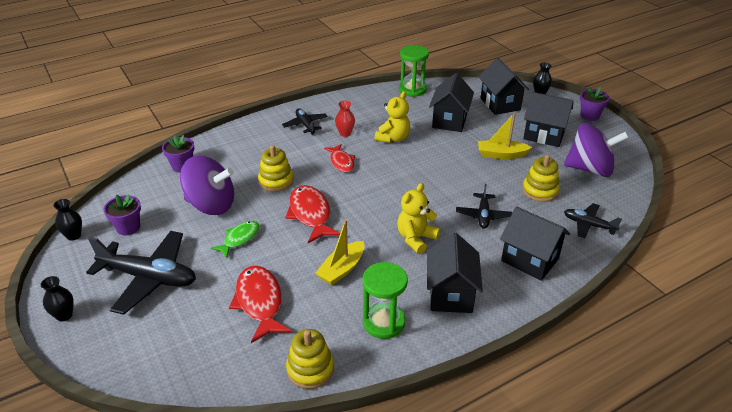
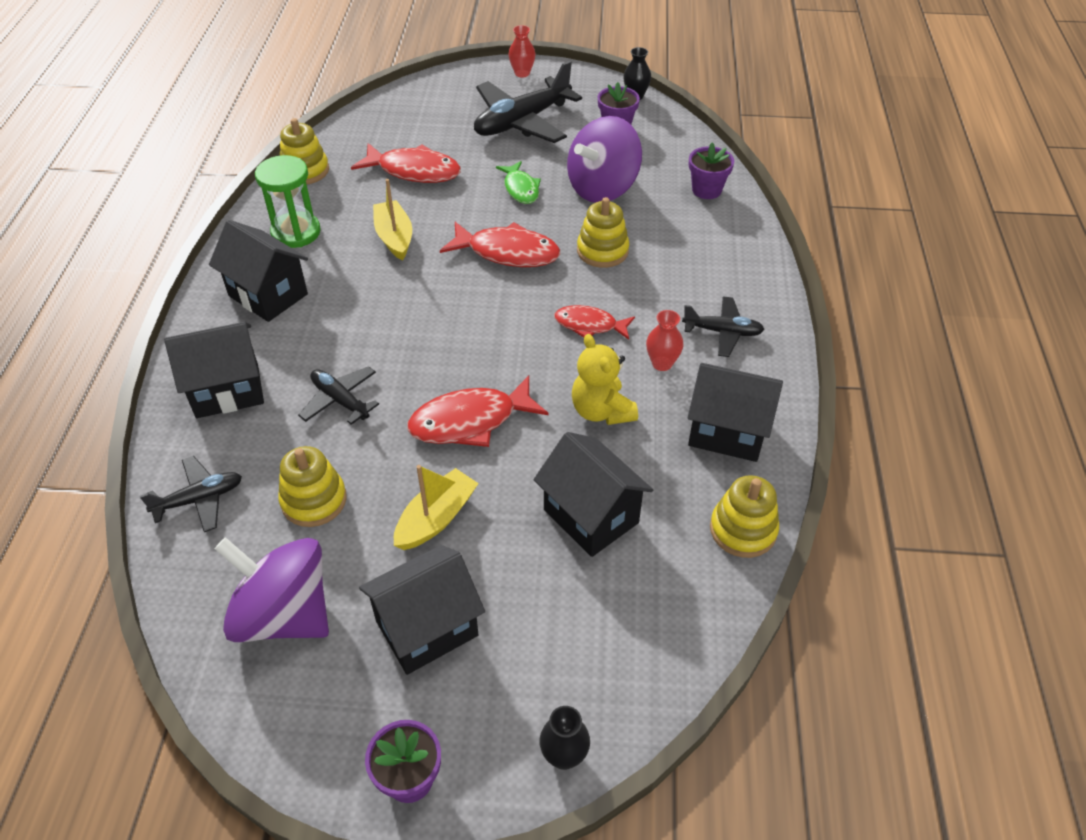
camera: 125 degrees right, 10 degrees up
(64, 315) = (522, 73): black vase -> red vase
(412, 89) = (743, 530): green hourglass -> yellow stacking toy
(416, 238) = (373, 315): yellow teddy bear -> none
(443, 169) = (470, 421): none -> red fish
(500, 104) = (582, 640): black house -> black house (727, 432)
(590, 169) = (284, 614): purple spinning top -> purple spinning top turned 75 degrees clockwise

